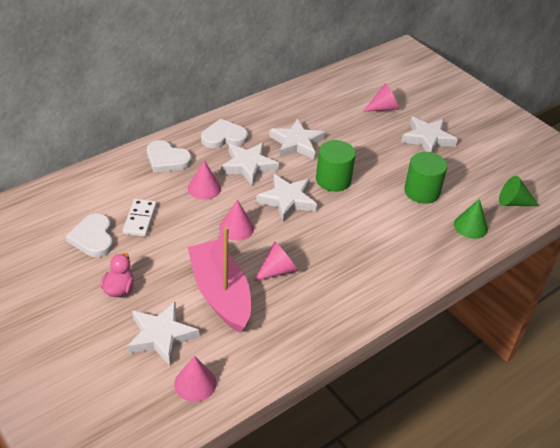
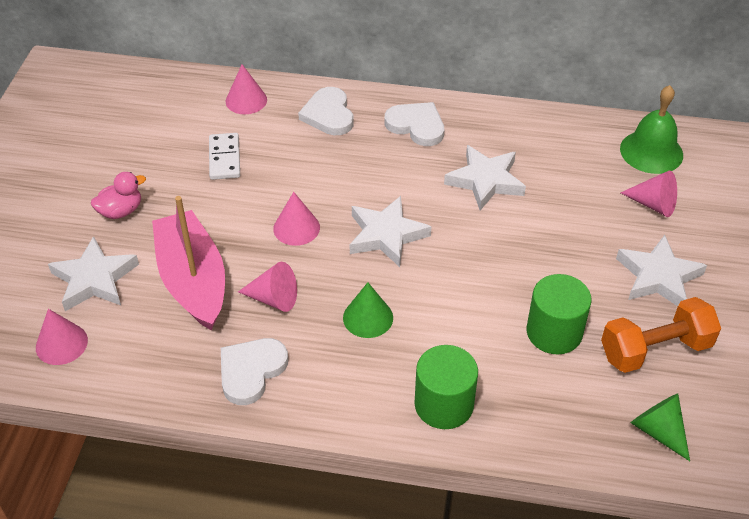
camera: 50 degrees right, 5 degrees up
(93, 238) = (164, 149): white heart -> white heart (251, 371)
(140, 219) = (225, 158): white domino -> white domino turned 60 degrees counterclockwise
(204, 188) = (323, 167): pink cone -> pink cone (246, 100)
(220, 294) = (193, 280): pink boat -> pink boat turned 45 degrees counterclockwise
(248, 166) = (398, 172): white star -> none
(333, 180) = (467, 247): green cylinder -> green cylinder (444, 404)
(350, 84) = (651, 151): none -> green bell
(468, 170) = (655, 349): none -> orange dumbbell
(470, 226) = (555, 415): green cone -> green cone (368, 317)

